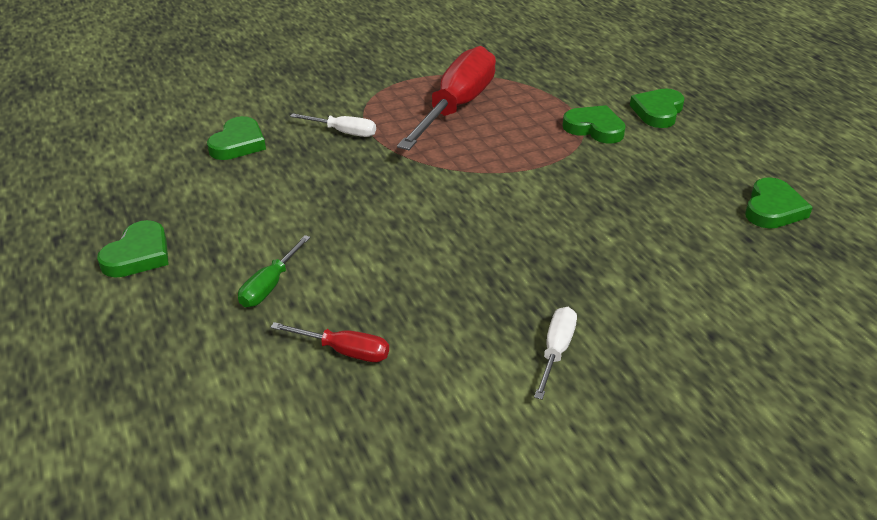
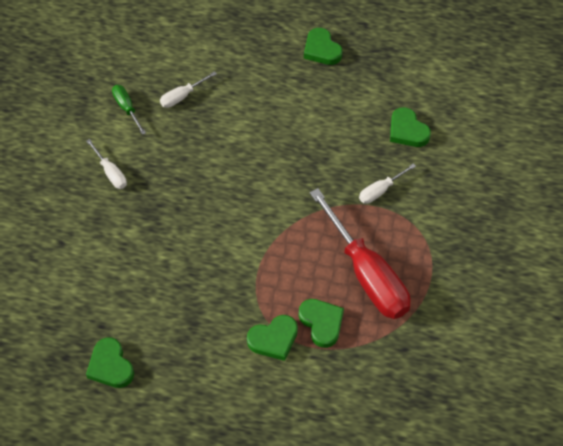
camera: 125 degrees right, 20 degrees up
(270, 286) = (252, 89): green screwdriver -> green screwdriver (127, 108)
(345, 351) = (182, 96): red screwdriver -> white screwdriver
(658, 112) = (262, 400): green heart -> green heart (321, 323)

